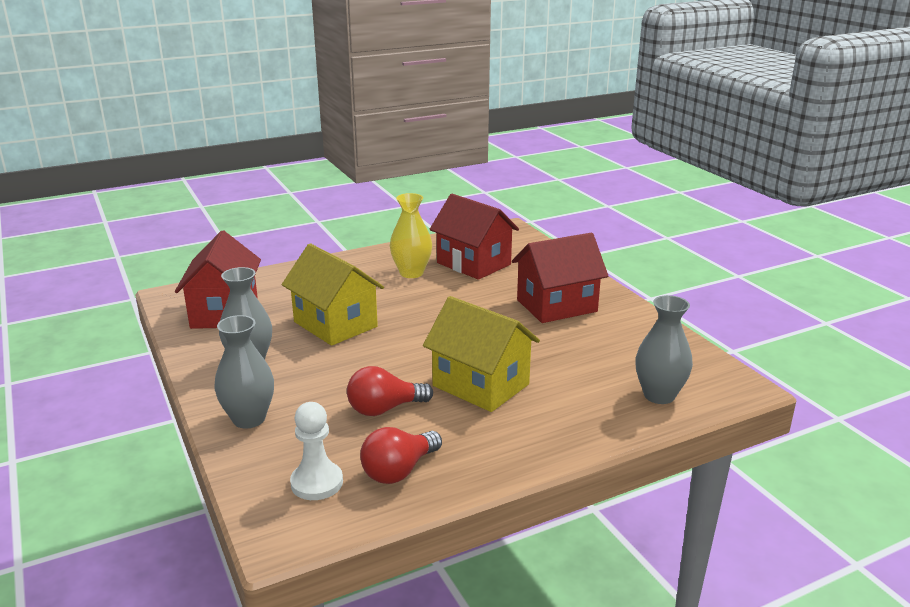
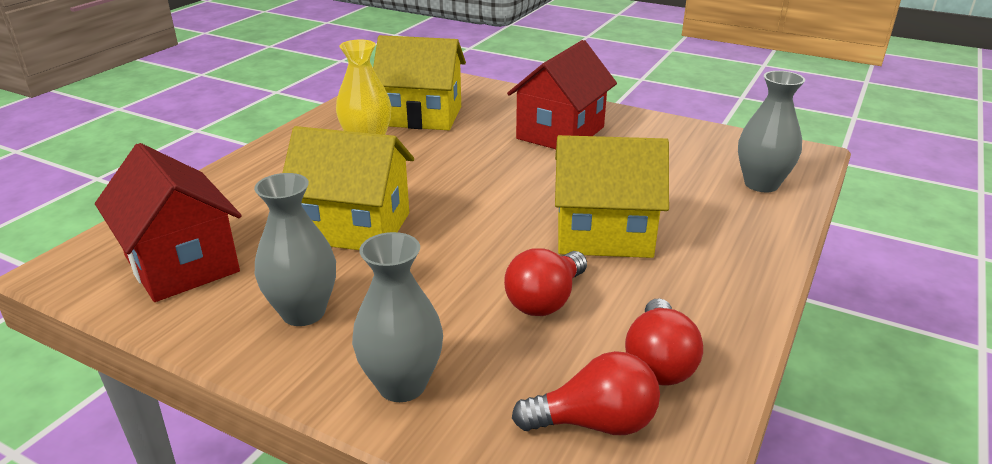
camera: 35 degrees left, 5 degrees up
(317, 483) = (595, 423): white pawn -> red light bulb
(473, 264) = (422, 116): red house -> yellow house

